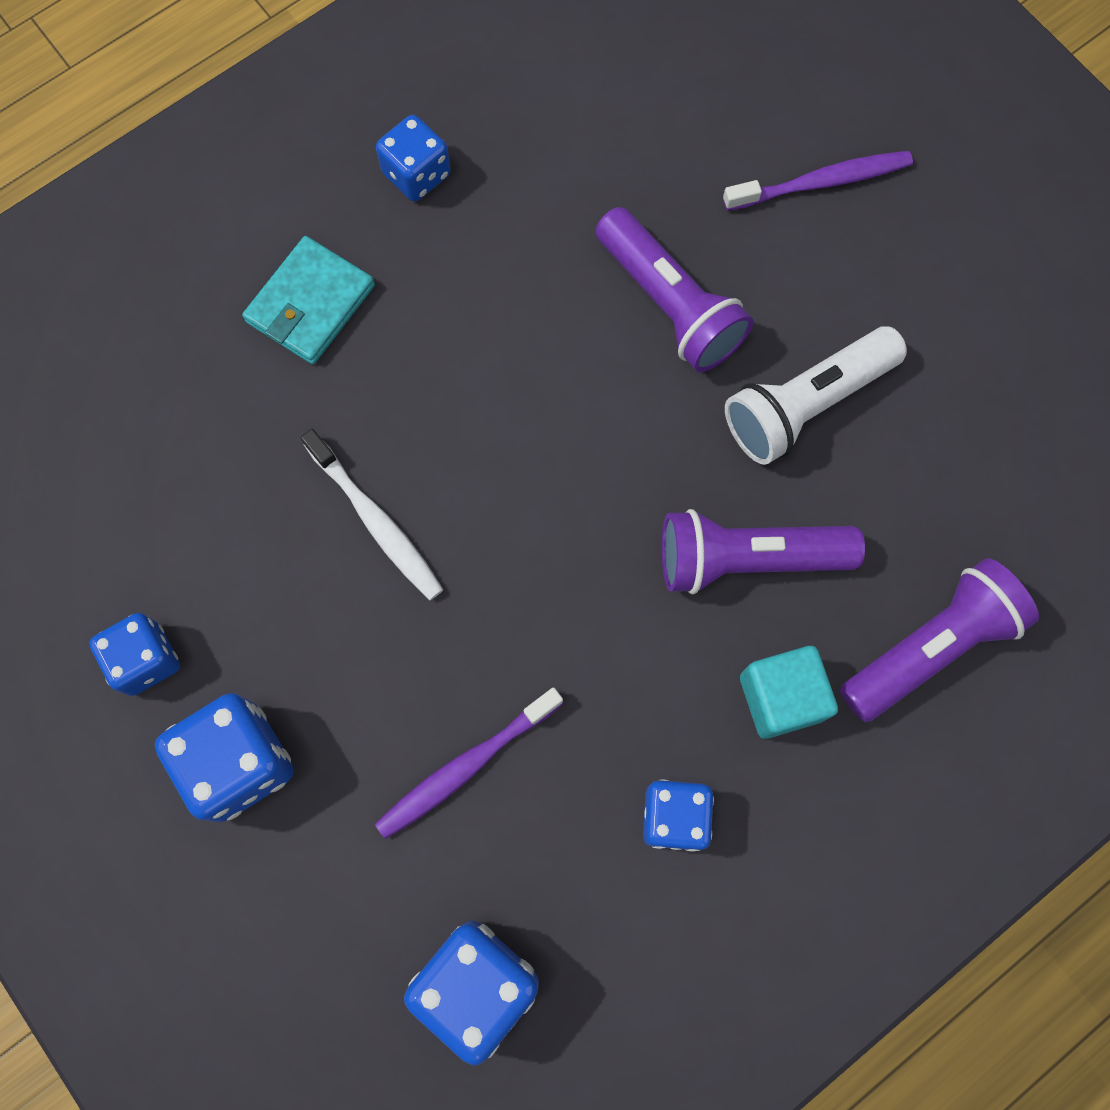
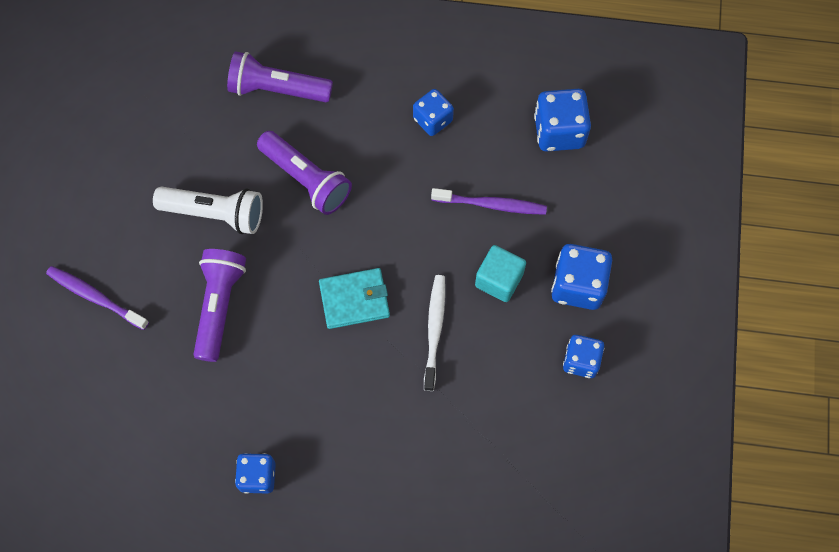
camera: 135 degrees left, 5 degrees down
(310, 304) = (368, 457): turquoise wallet -> turquoise wallet (354, 299)
(781, 697) = (350, 122): turquoise cube -> turquoise cube (499, 280)

